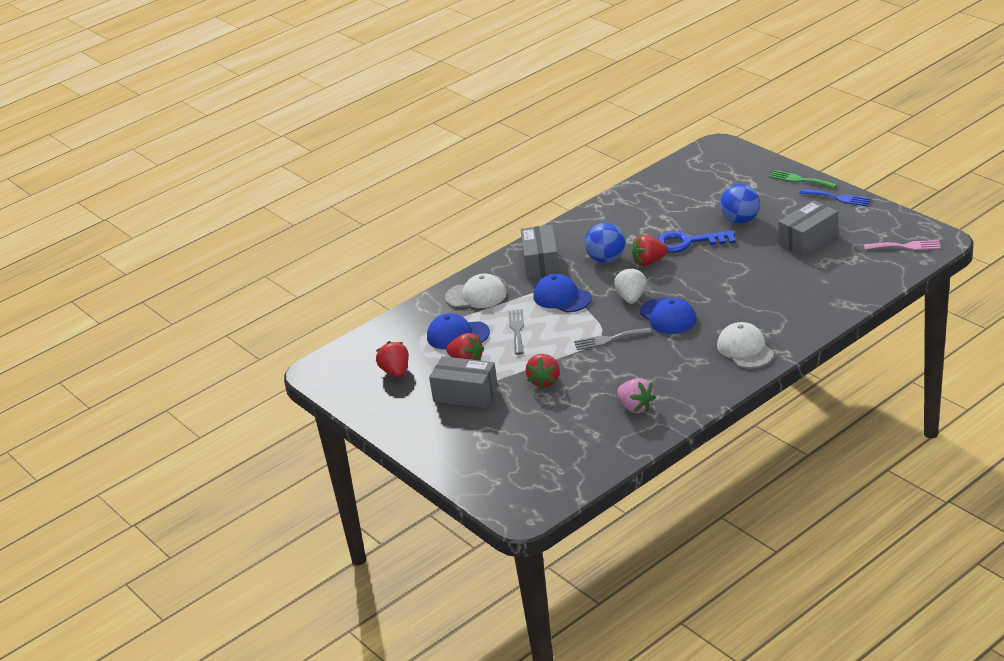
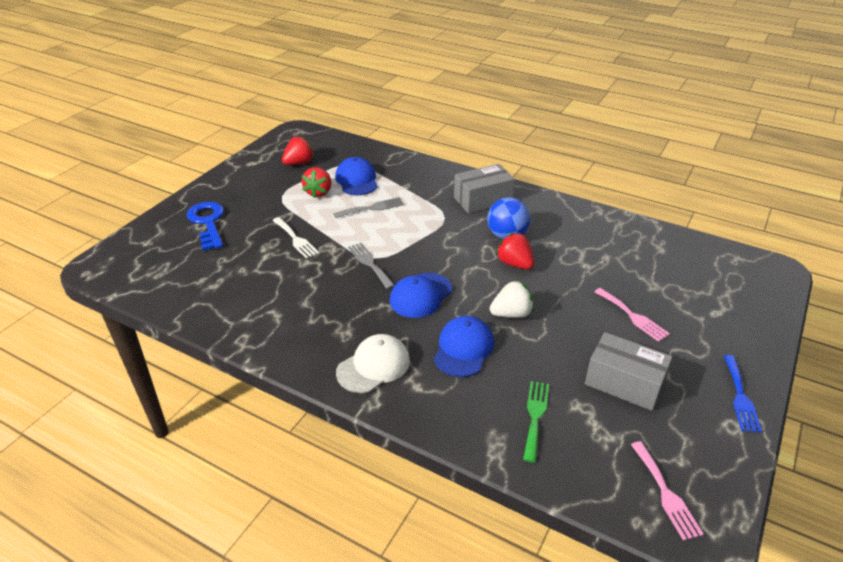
camera: 65 degrees right, 5 degrees up
(465, 394) = (271, 201): grey box -> none
(476, 295) = (418, 177): white cap -> none
(545, 381) = (295, 239): red strawberry -> white fork
(562, 297) = (431, 222): blue cap -> blue cap (463, 349)
(631, 298) = (446, 264): white strawberry -> white strawberry (511, 314)
(635, 407) = (258, 303): pink strawberry -> none
(688, 242) = (565, 284): blue key -> blue key (208, 223)
(740, 220) = (632, 316): blue ball -> pink fork
(800, 180) = (757, 352): green fork -> green fork (535, 417)

